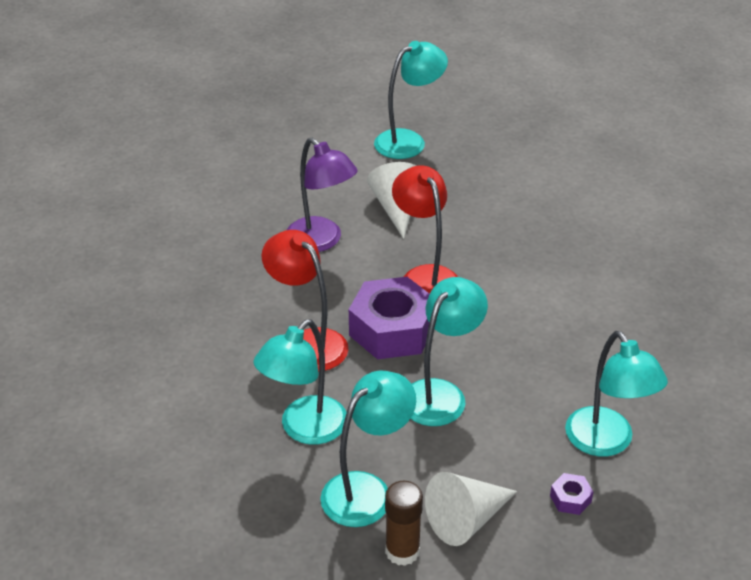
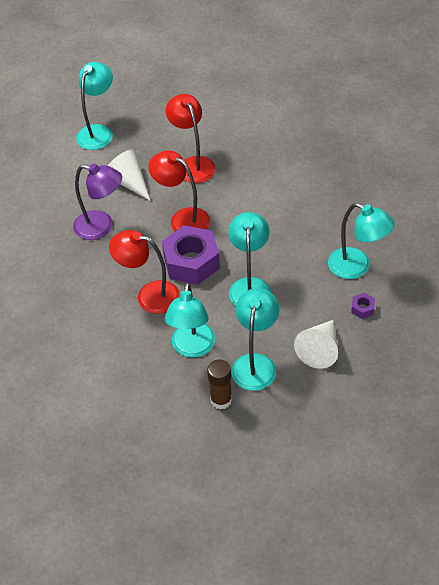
camera: 30 degrees left, 10 degrees up
(402, 551) = (301, 385): brown glue stick -> brown glue stick (221, 400)
(491, 222) = (193, 164): none -> red lamp

